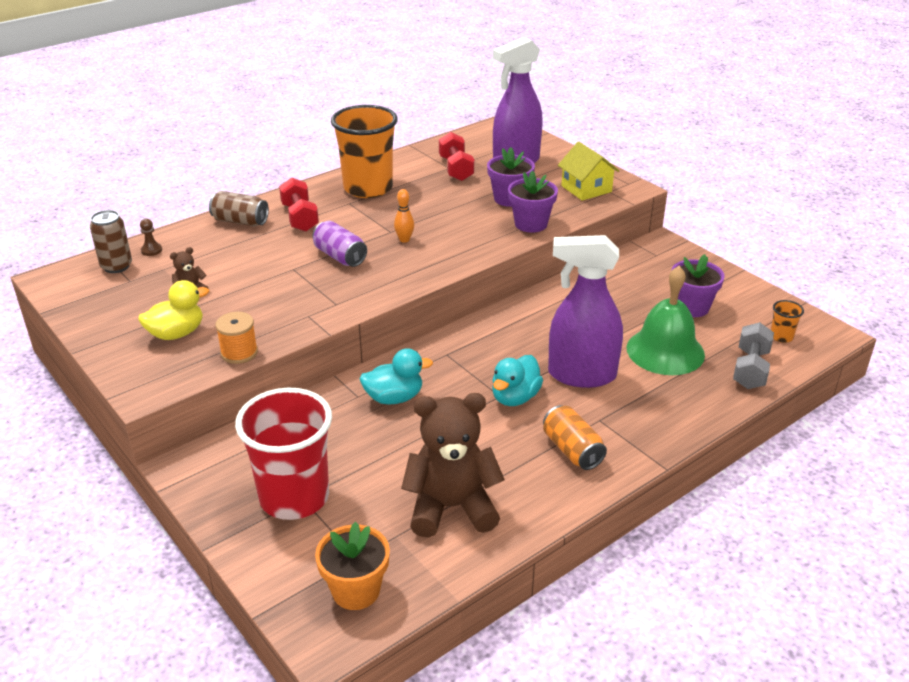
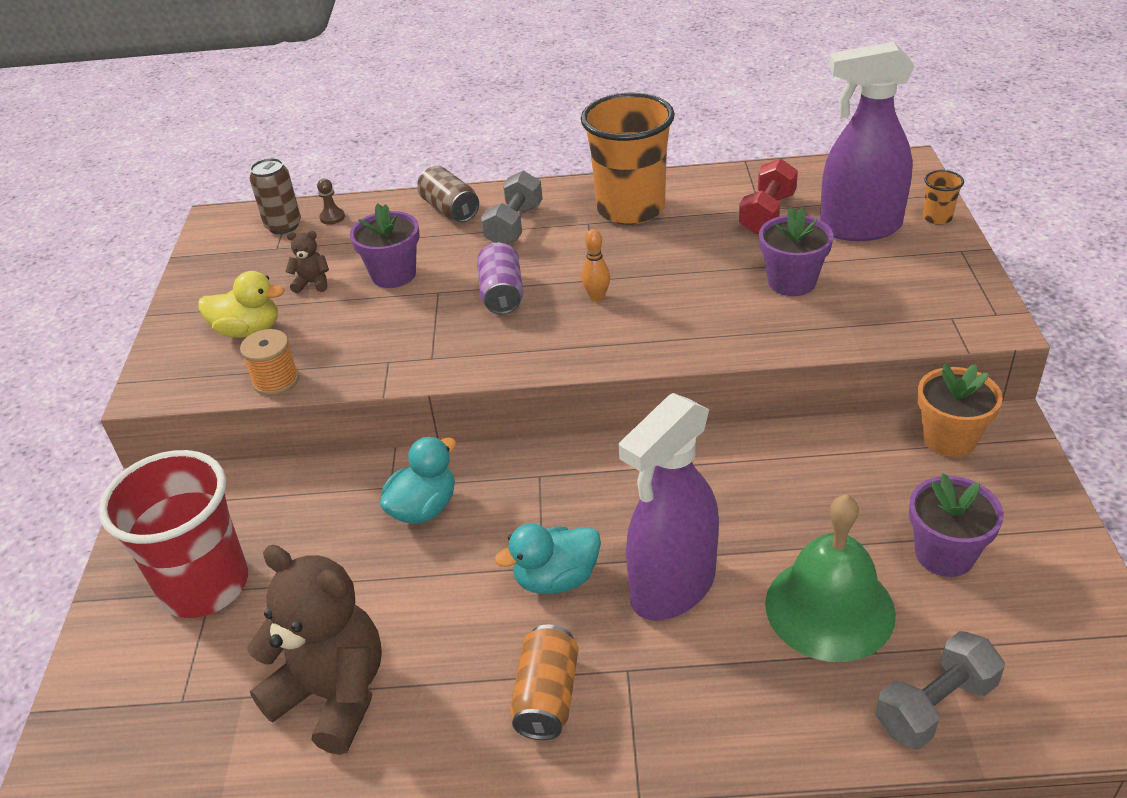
camera: 40 degrees right, 5 degrees up
(300, 218) = (514, 225): red dumbbell -> grey dumbbell
(356, 590) = (139, 743): orange flower pot -> orange flower pot (949, 439)
(394, 398) = (424, 508): turquoise duck -> turquoise duck turned 75 degrees counterclockwise
(531, 224) = (780, 331): purple flower pot -> purple flower pot (393, 275)
(581, 375) = (672, 588): purple spray bottle -> purple spray bottle turned 90 degrees counterclockwise
(586, 189) = (919, 302): yellow house -> none
(781, 337) = (1048, 675): orange cup -> orange cup (937, 218)

